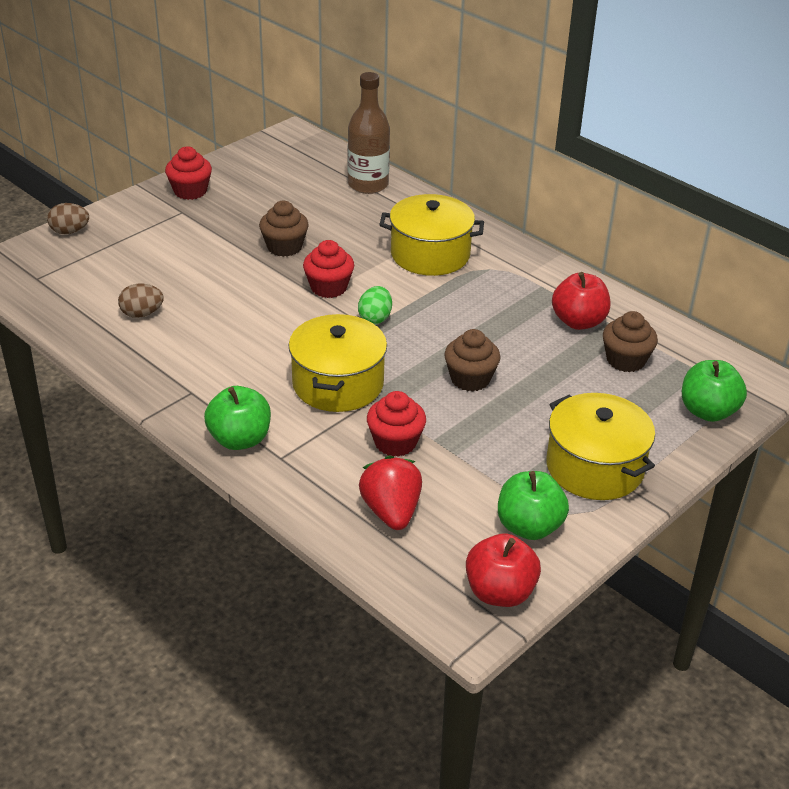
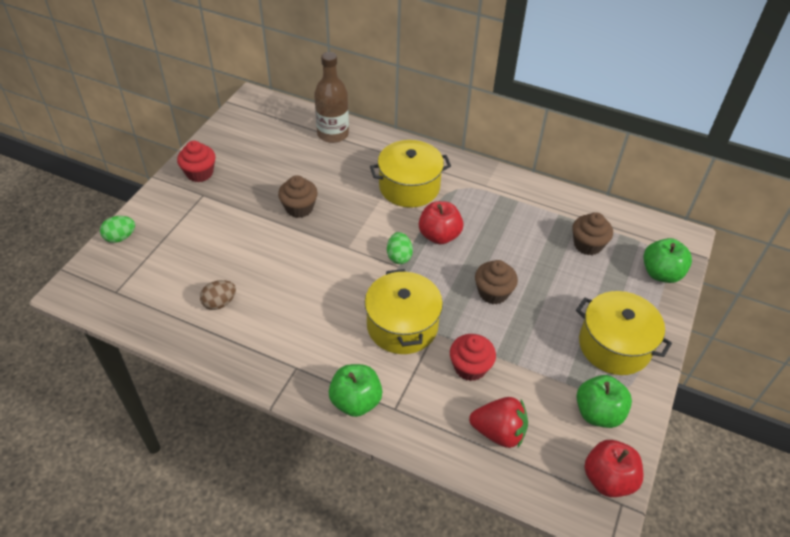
camera: 20 degrees left, 10 degrees up
(70, 231) = (120, 237): brown egg -> green egg
(328, 287) = (351, 237): red cupcake -> none
(391, 511) = (498, 432): red strawberry -> red strawberry turned 135 degrees clockwise
(578, 321) = (540, 219): red apple -> red apple (439, 235)

